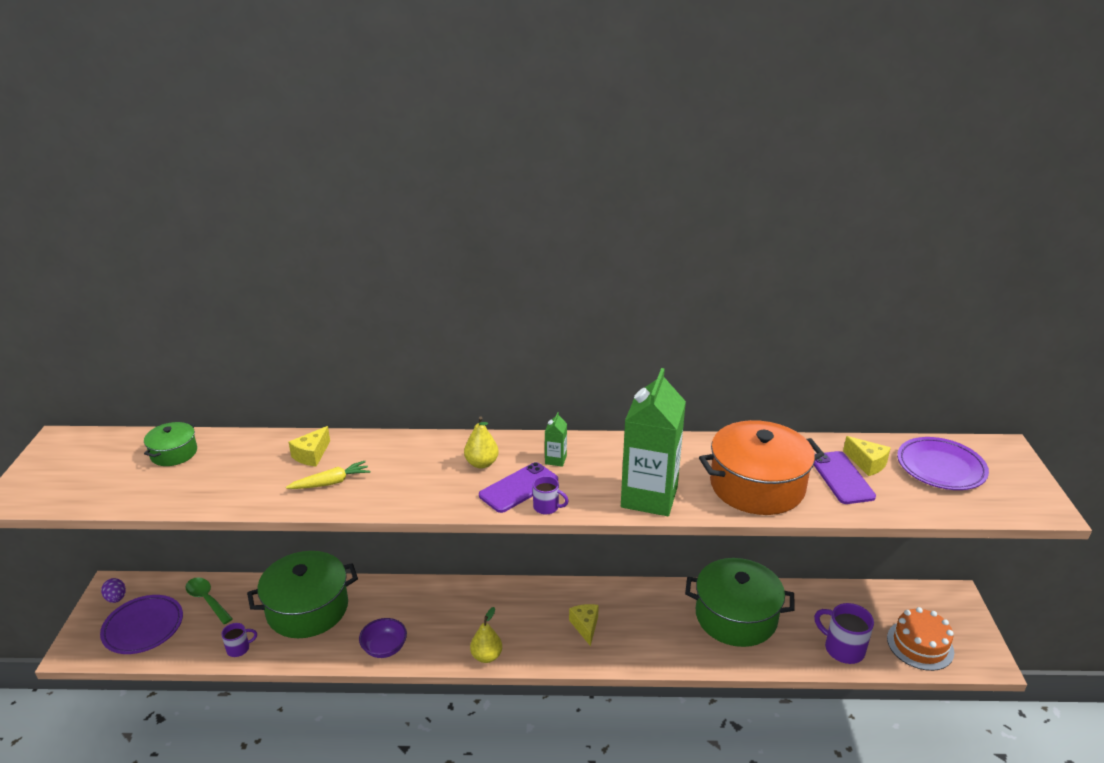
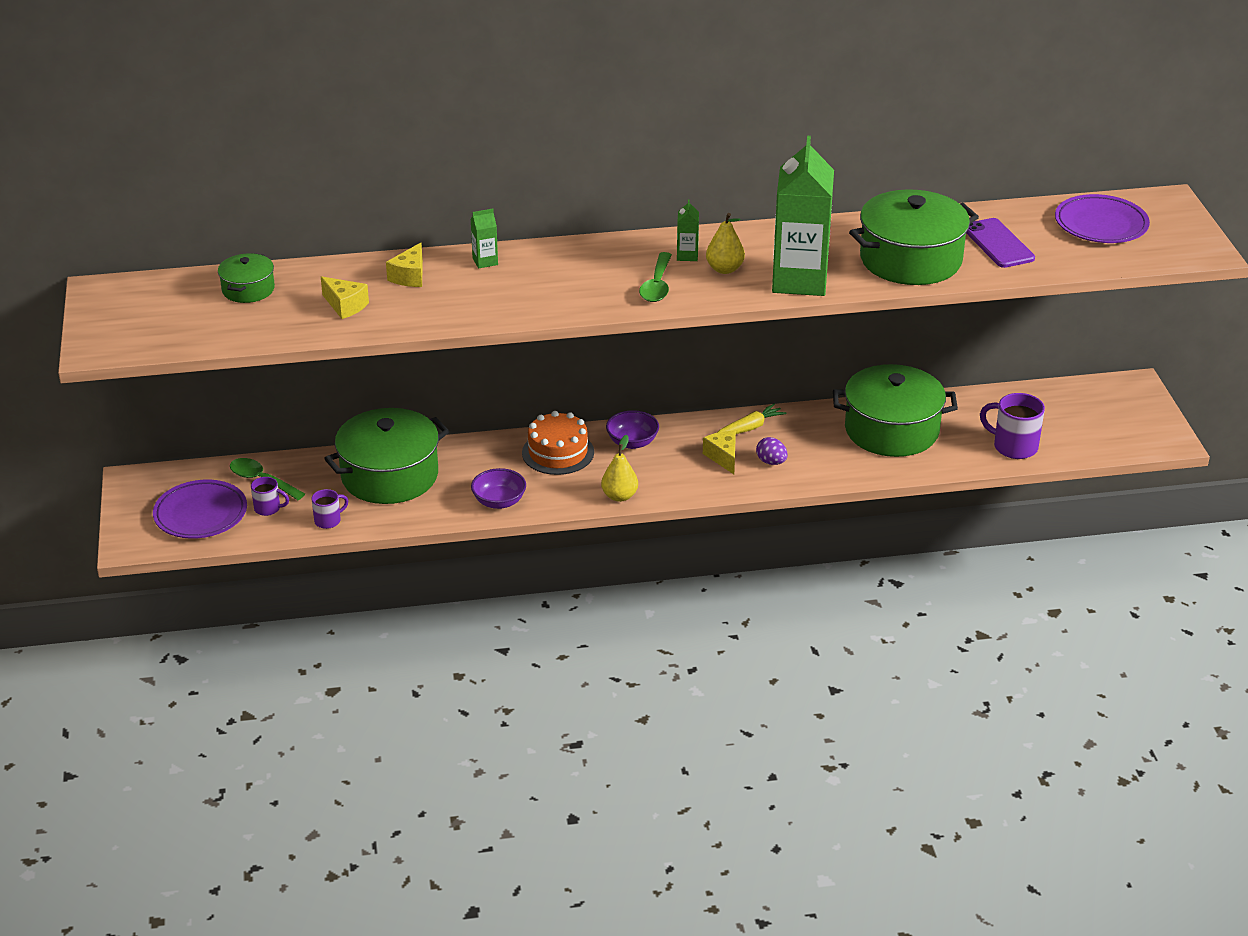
camera: 10 degrees left, 5 degrees up
(116, 598) = (148, 491): purple egg -> purple egg (771, 462)
(331, 482) = (448, 300): yellow carrot -> yellow carrot (749, 428)
(381, 447) = (485, 261): none -> green carton
(481, 463) = (606, 266): yellow pear -> yellow pear (724, 269)
(514, 601) = (632, 442): none -> purple bowl
(519, 488) = (657, 285): purple phone -> green spoon
(547, 507) = (694, 300): purple mug -> purple mug (268, 508)
(757, 486) = (910, 259): orange pot -> green pot
(867, 463) = (1024, 228): yellow cheese -> yellow cheese (345, 306)
(920, 645) = (1096, 434): orange cake -> orange cake (558, 452)

